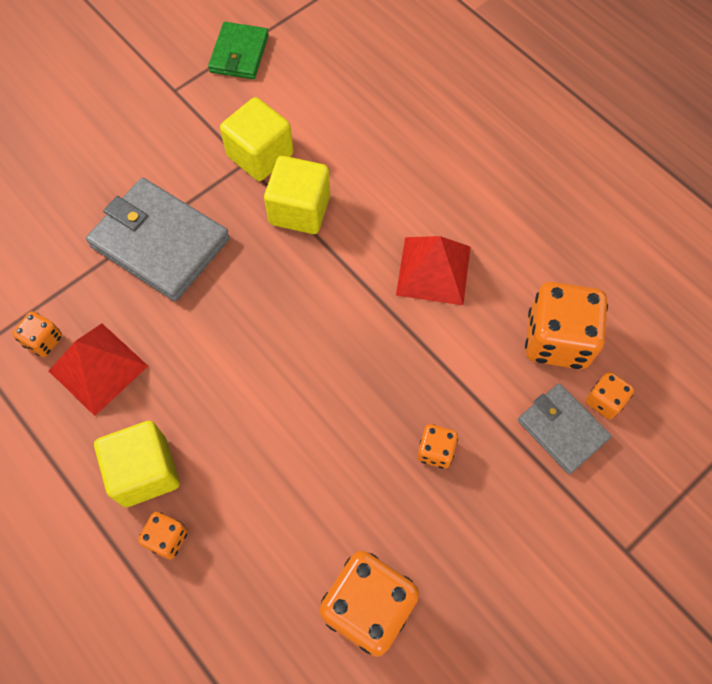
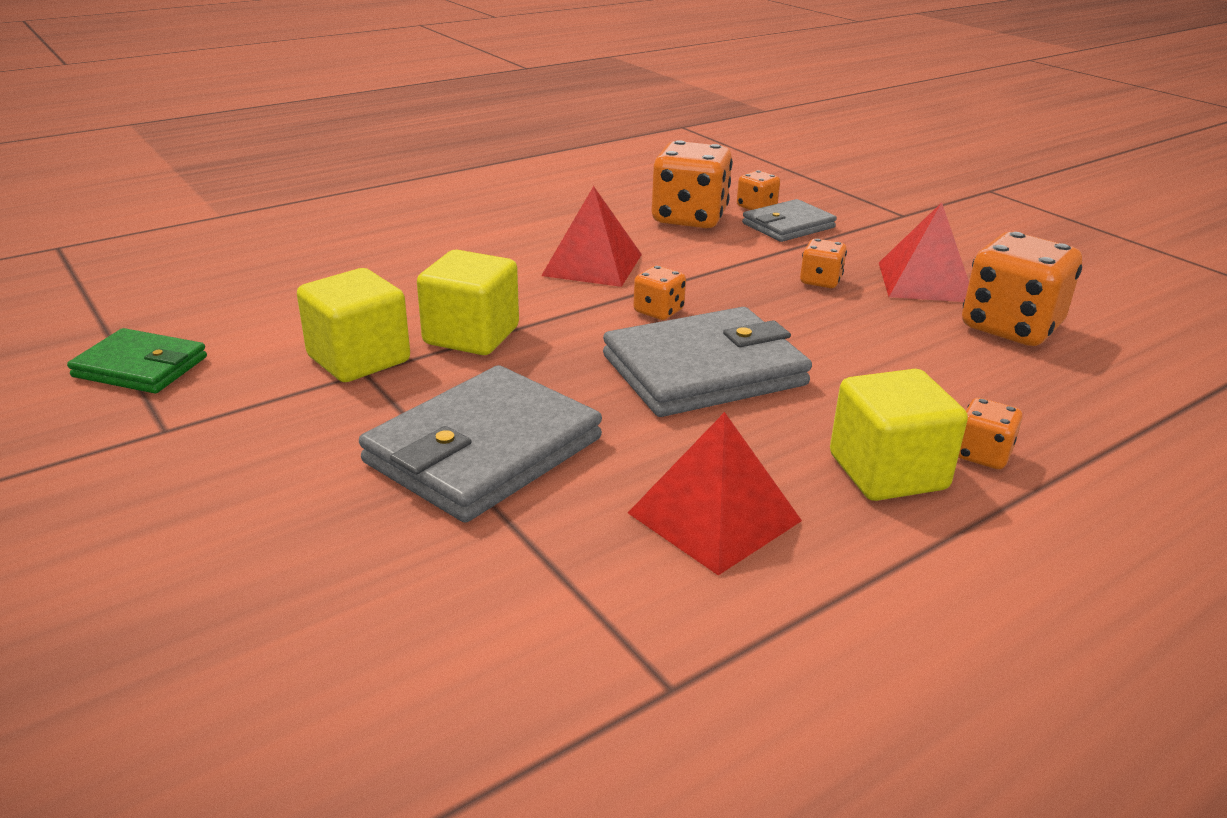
camera: 85 degrees left, 35 degrees down
(43, 341) = (655, 582): orange dice -> orange dice (658, 311)
(266, 359) = (704, 370): none -> grey wallet
(452, 546) = (925, 281): none -> red pyramid

